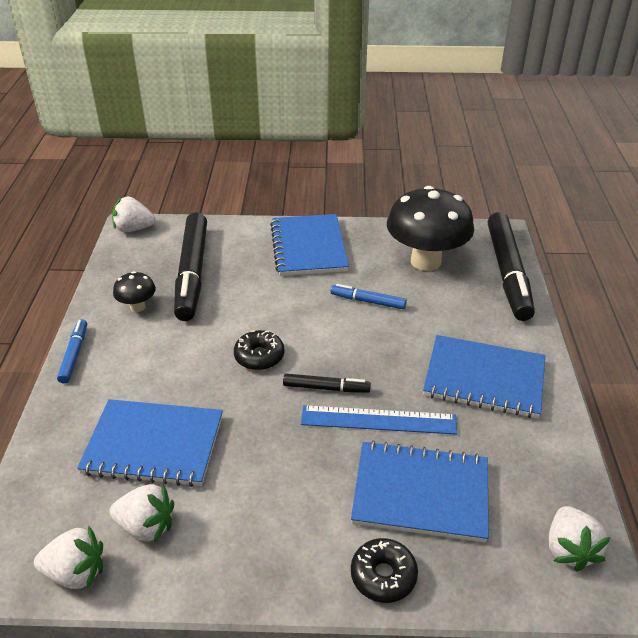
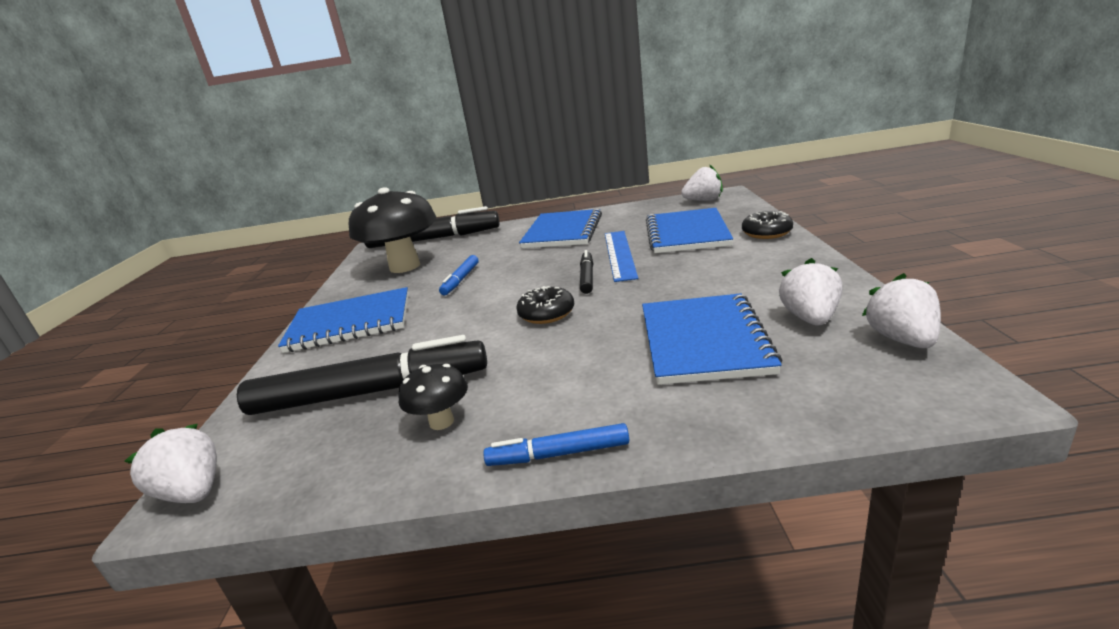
camera: 90 degrees left, 15 degrees down
(134, 229) = (193, 492): white strawberry -> white strawberry turned 135 degrees clockwise

